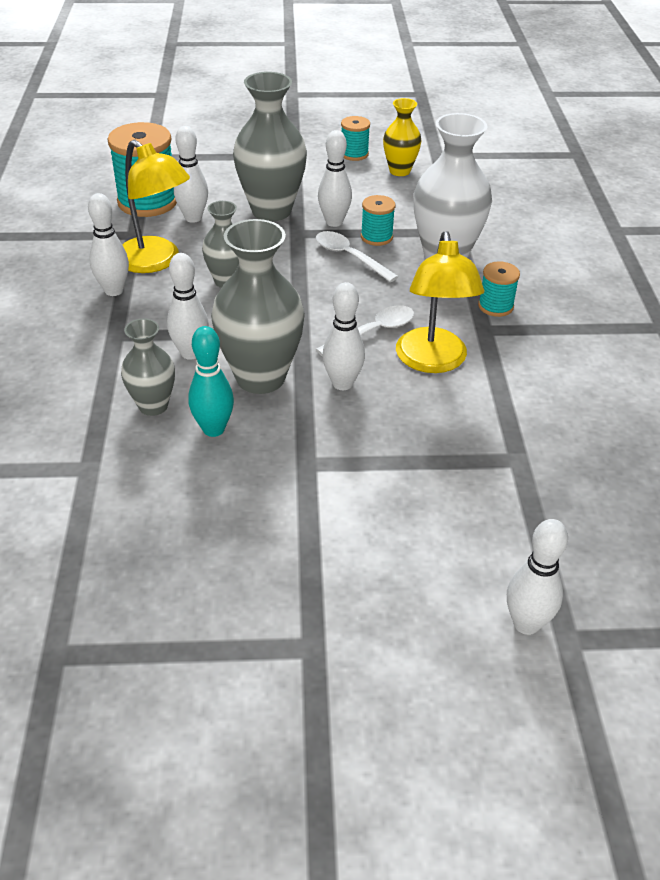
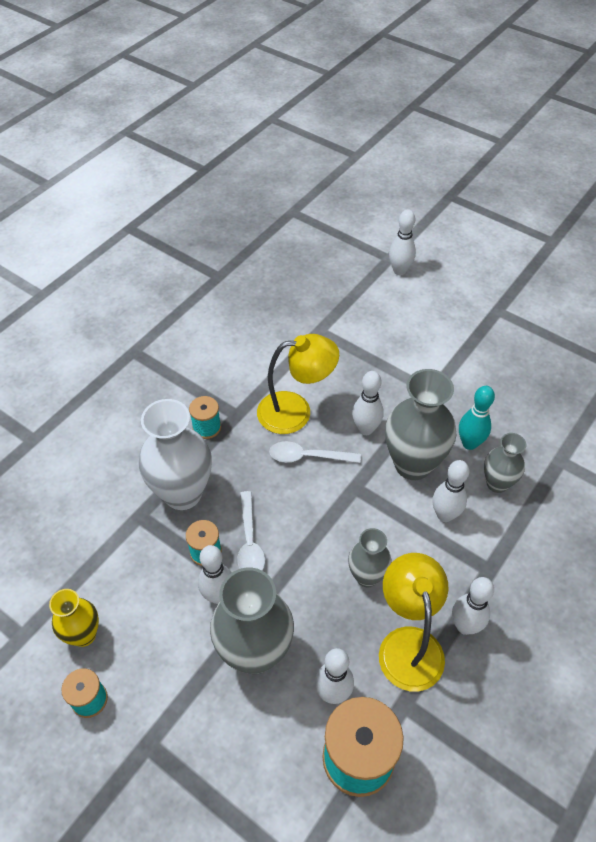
camera: 140 degrees left, 10 degrees up
(432, 361) = (296, 411): yellow lamp -> yellow lamp turned 45 degrees clockwise

